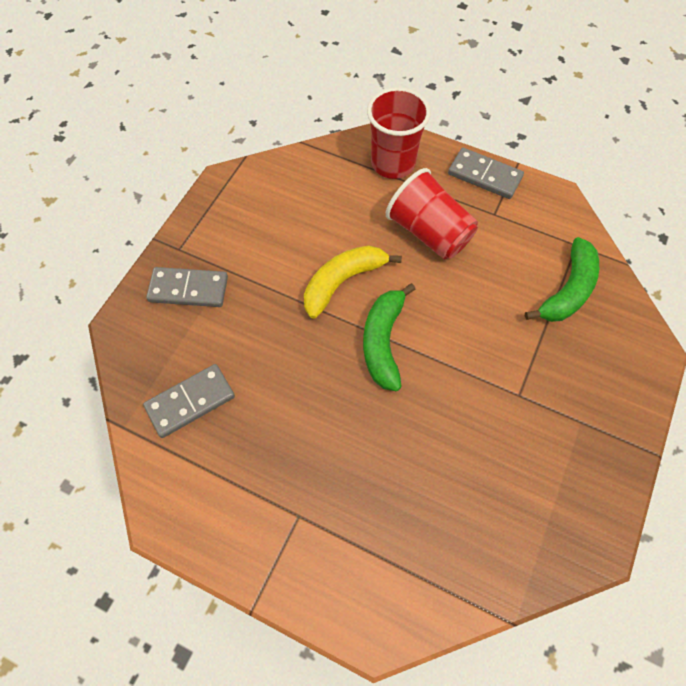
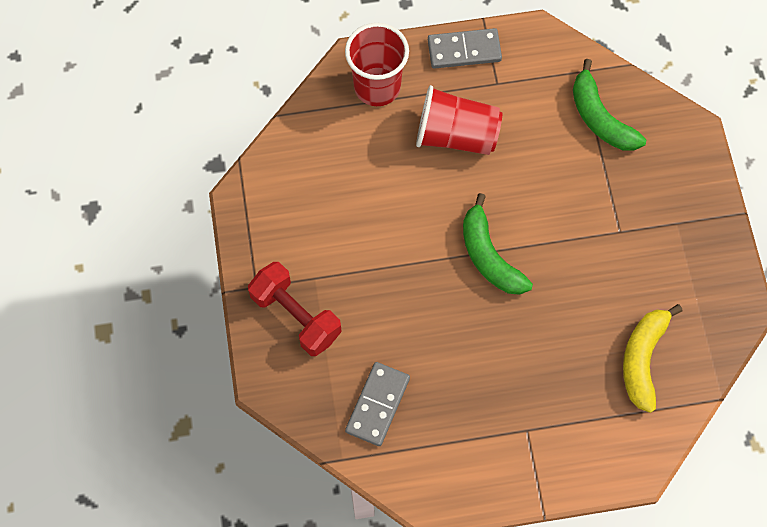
camera: 35 degrees left, 5 degrees up
(188, 289) = (296, 316): grey domino -> red dumbbell
(342, 282) = (418, 226): yellow banana -> yellow banana (643, 359)
(568, 290) = (600, 118): green banana -> green banana turned 150 degrees clockwise

